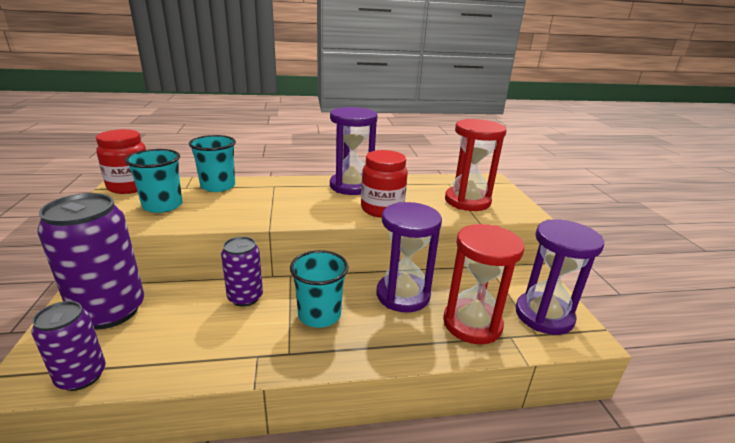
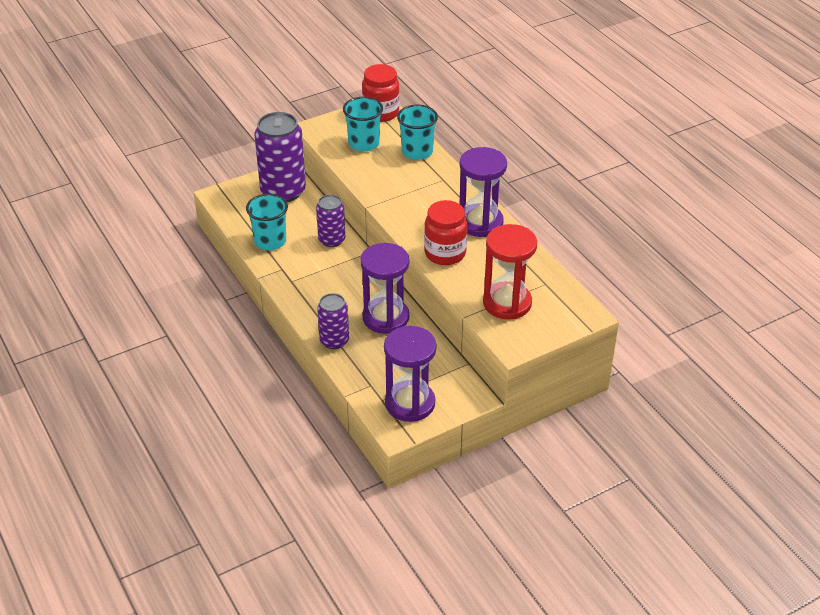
camera: 70 degrees right, 15 degrees up
(81, 376) = (232, 212): purple can -> purple can (334, 341)
(319, 315) = (335, 281): turquoise cup -> turquoise cup (270, 241)
(472, 324) = (373, 362): red hourglass -> none

